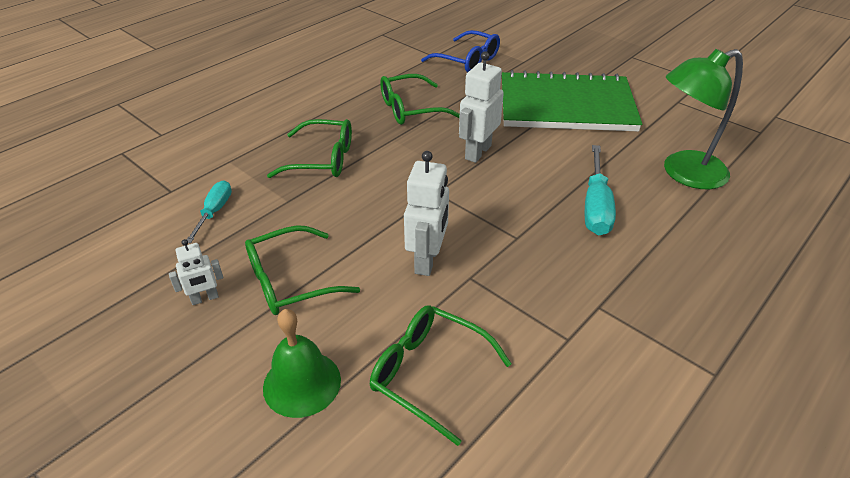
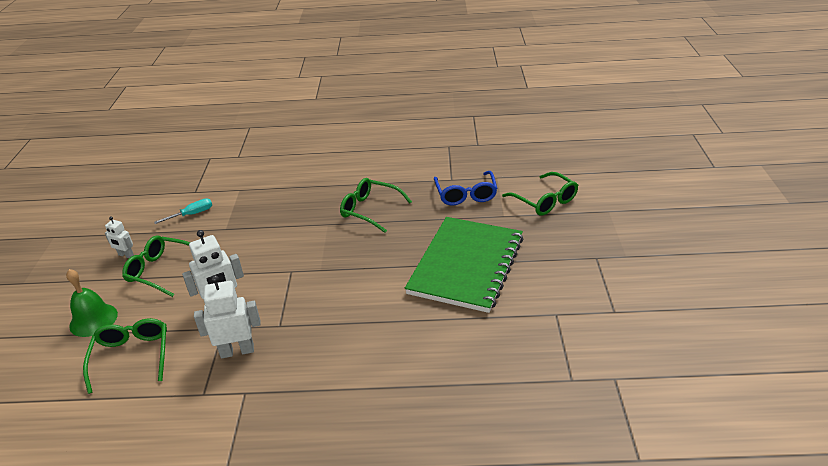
camera: 50 degrees right, 5 degrees down
(322, 159) = (276, 215): green glasses -> green glasses (545, 201)
(477, 152) = (354, 261): white robot -> white robot (237, 351)
(566, 105) = (466, 265): green notebook -> green notebook turned 60 degrees clockwise
(596, 207) = (350, 341): turquoise screwdriver -> none
(683, 173) = (445, 363): green lamp -> none

